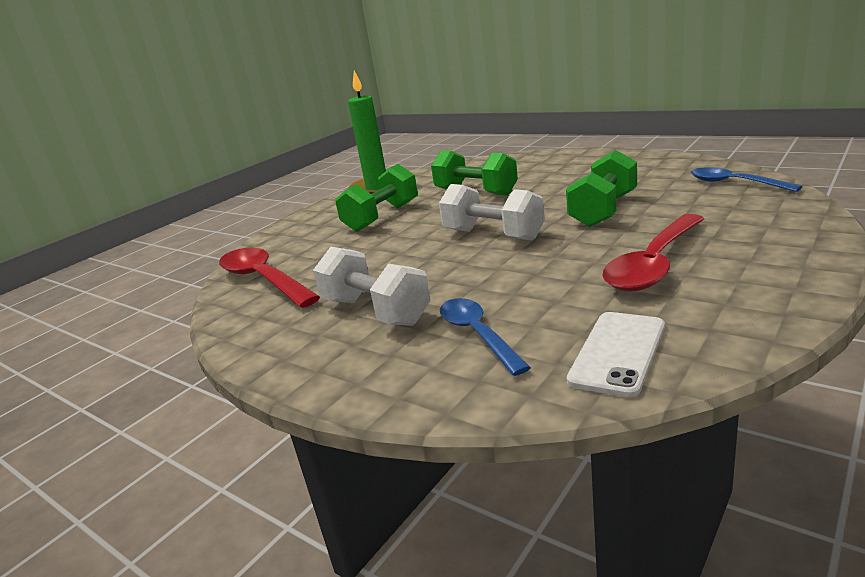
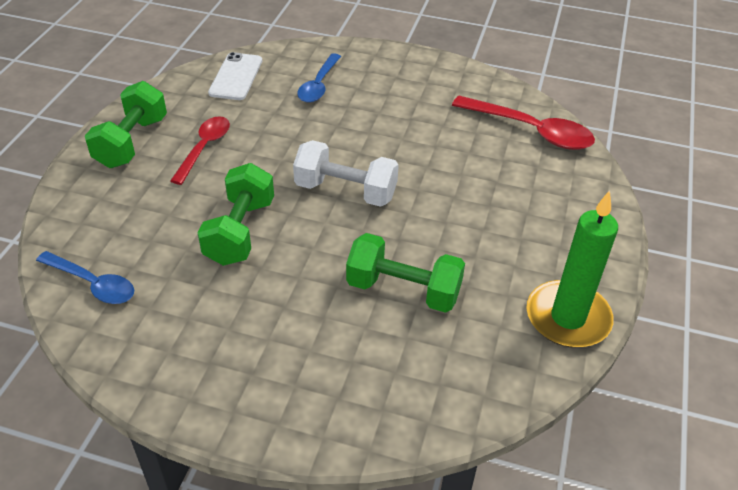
camera: 155 degrees right, 20 degrees up
(376, 311) = (399, 100): white dumbbell -> none
(382, 217) = (495, 232): green dumbbell -> green dumbbell (132, 142)
(477, 334) = (319, 85): blue spoon -> blue spoon turned 60 degrees clockwise
(654, 264) = (204, 148): red spoon -> red spoon, size x0.66

